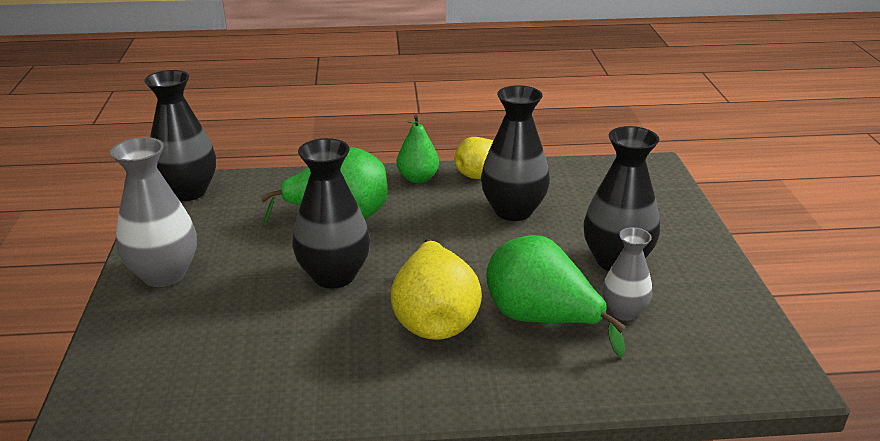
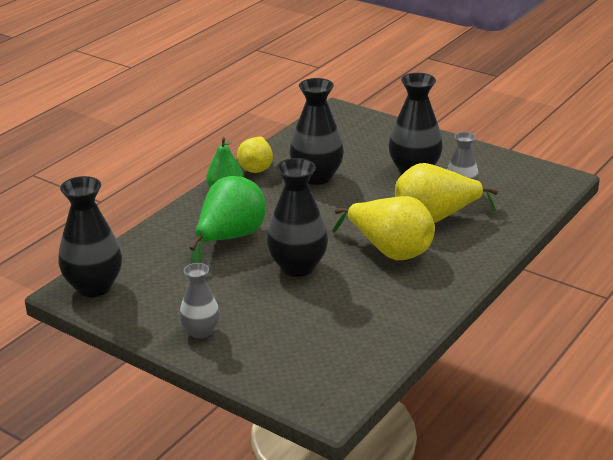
camera: 50 degrees left, 0 degrees up
(164, 274) = (201, 331): grey vase -> grey vase, size x0.61
(541, 319) = (435, 219): green pear -> yellow pear

